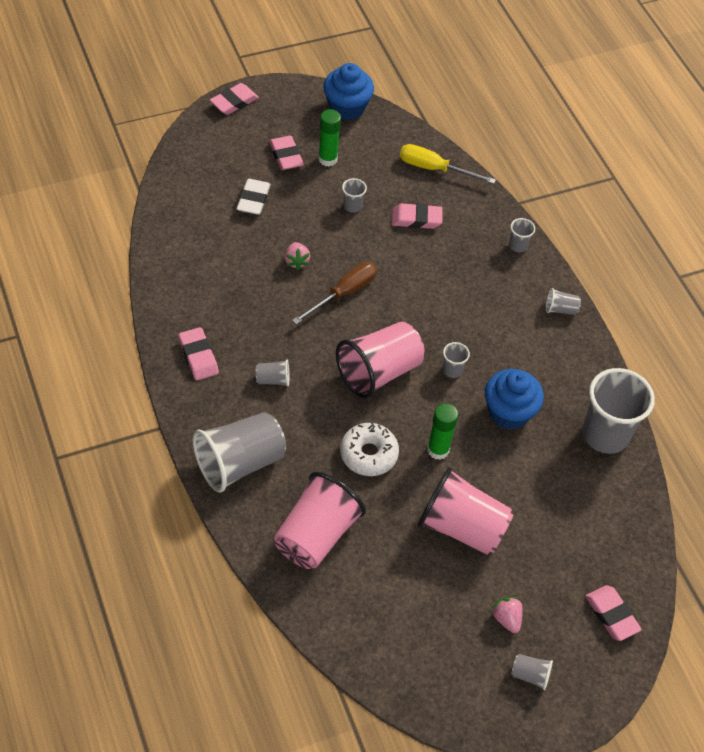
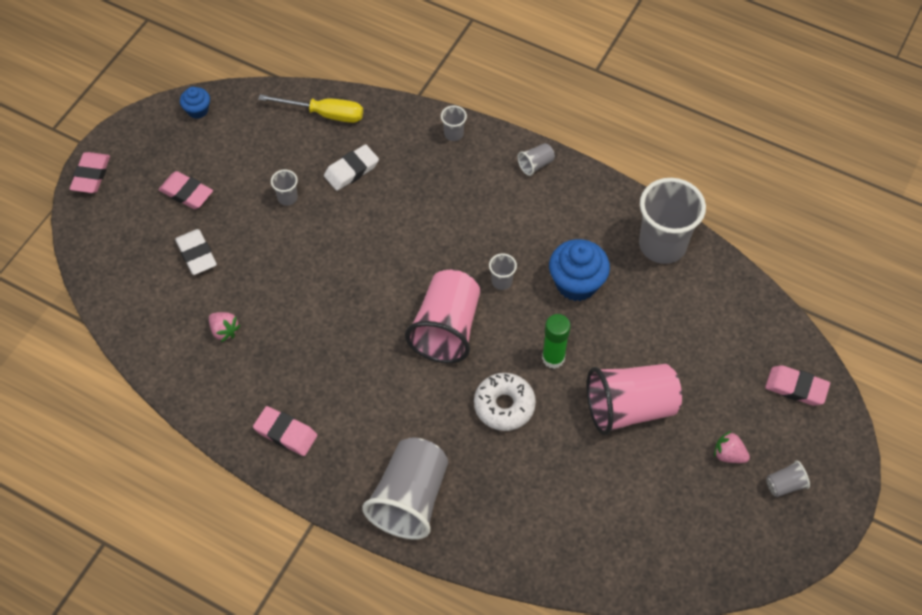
camera: 35 degrees left, 5 degrees up
(273, 380) = (368, 403): grey cup -> none
(296, 261) = (287, 283): pink strawberry -> pink strawberry (224, 330)
(316, 535) = (528, 508): pink cup -> none
(327, 159) = (226, 170): green glue stick -> none
(343, 293) = (353, 282): brown screwdriver -> none
(347, 108) = (197, 110): blue cupcake -> blue cupcake, size x0.54
(416, 219) = (351, 170): pink eraser -> white eraser
(434, 169) = (324, 114): yellow screwdriver -> yellow screwdriver turned 150 degrees counterclockwise

